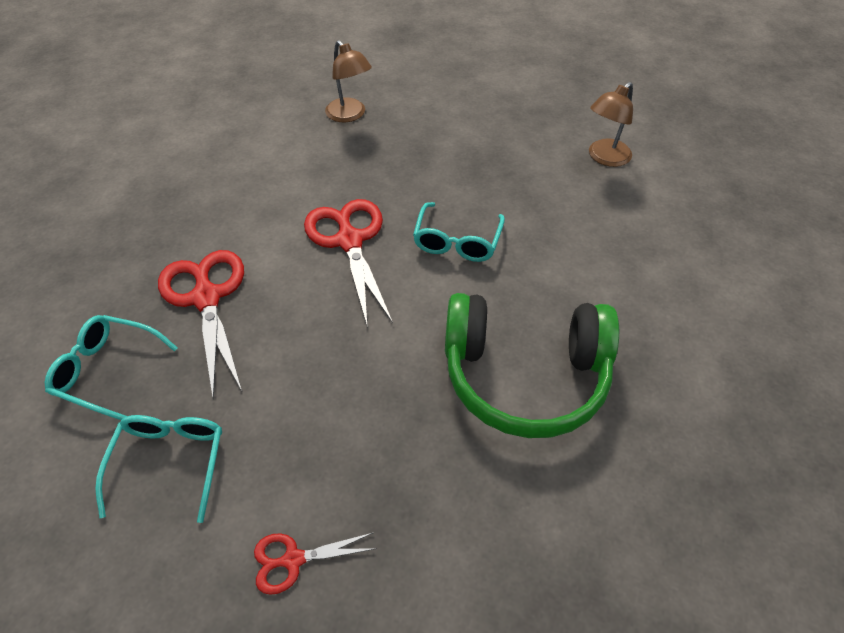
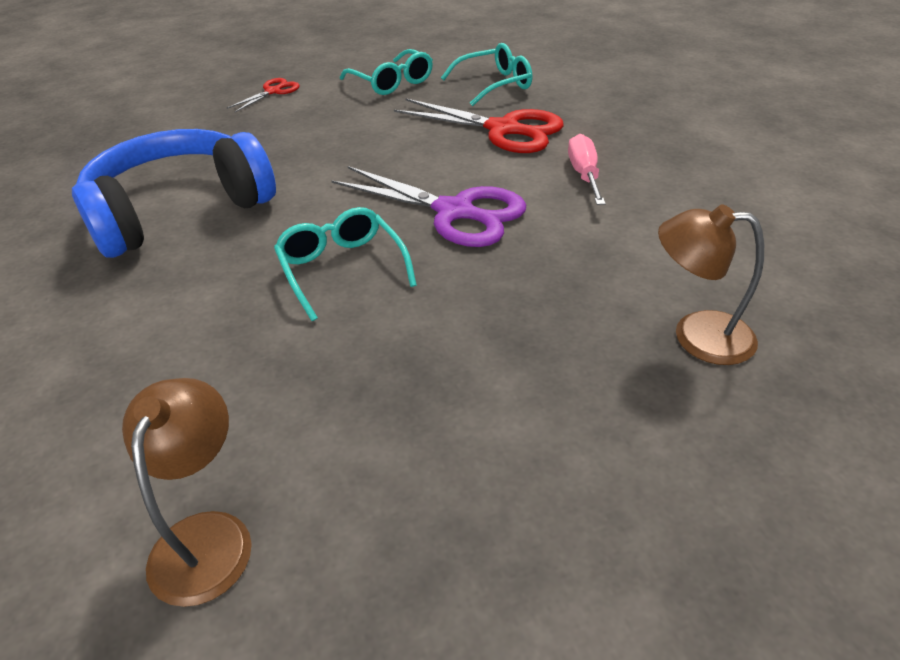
camera: 140 degrees right, 10 degrees down
(239, 217) = (584, 175): none -> pink screwdriver
(349, 241) = (455, 212): red scissors -> purple scissors
(524, 375) = (179, 210): green headphones -> blue headphones

